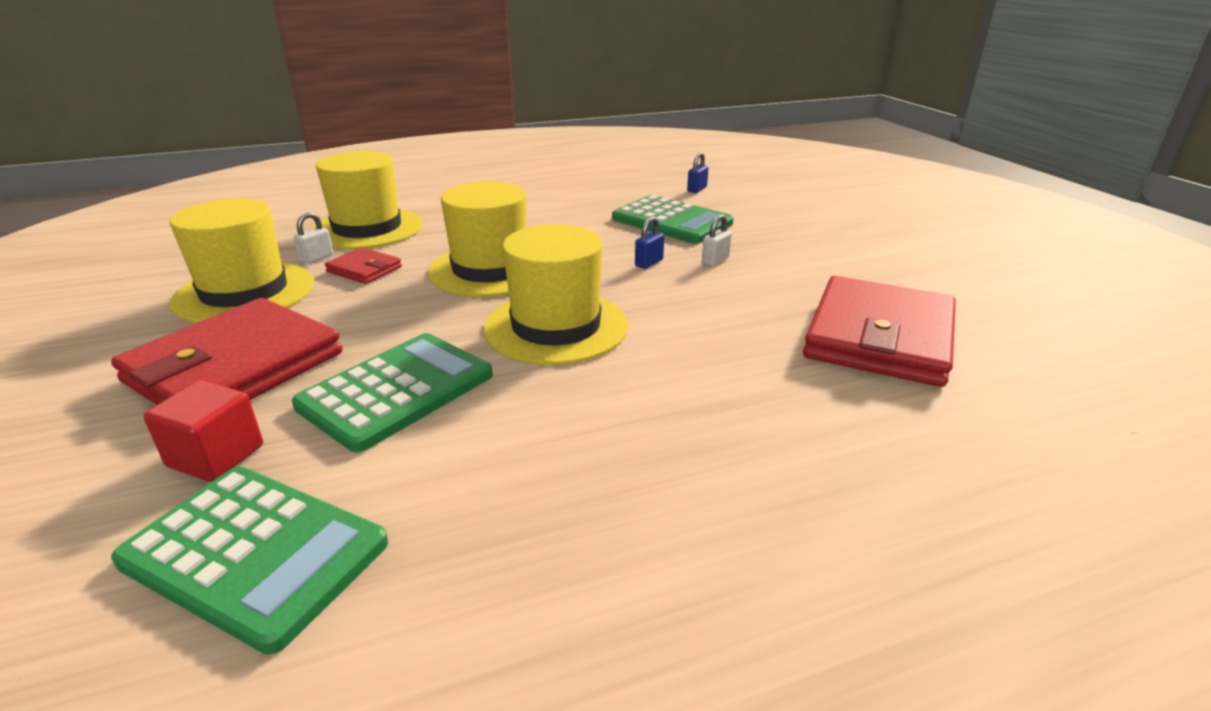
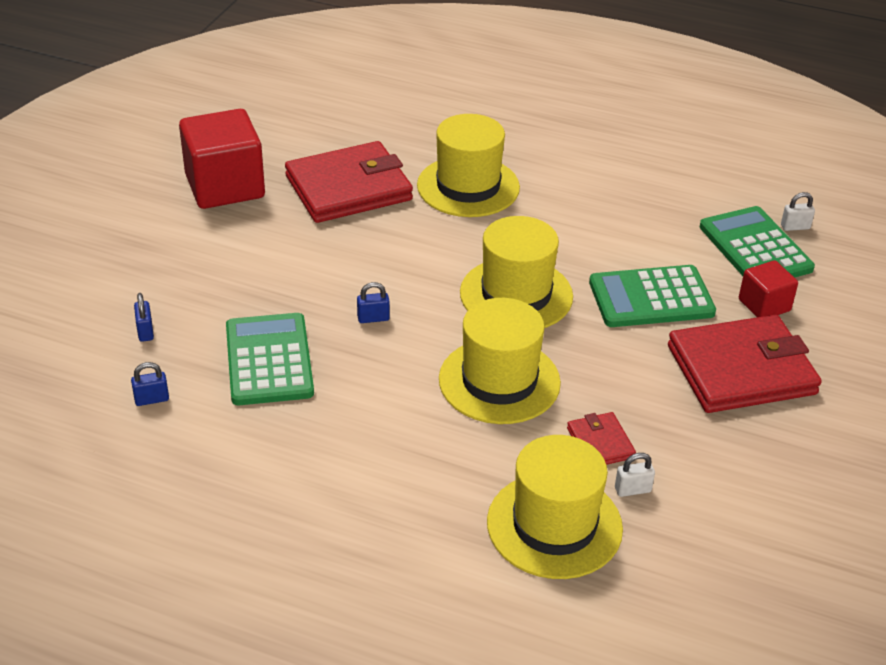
camera: 140 degrees left, 10 degrees up
(244, 292) = (714, 464): yellow hat -> yellow hat (468, 186)
(715, 260) = (323, 292): white padlock -> white padlock (795, 227)
(769, 205) = (145, 331): none -> blue padlock
(958, 286) = (225, 186): none -> red cube

